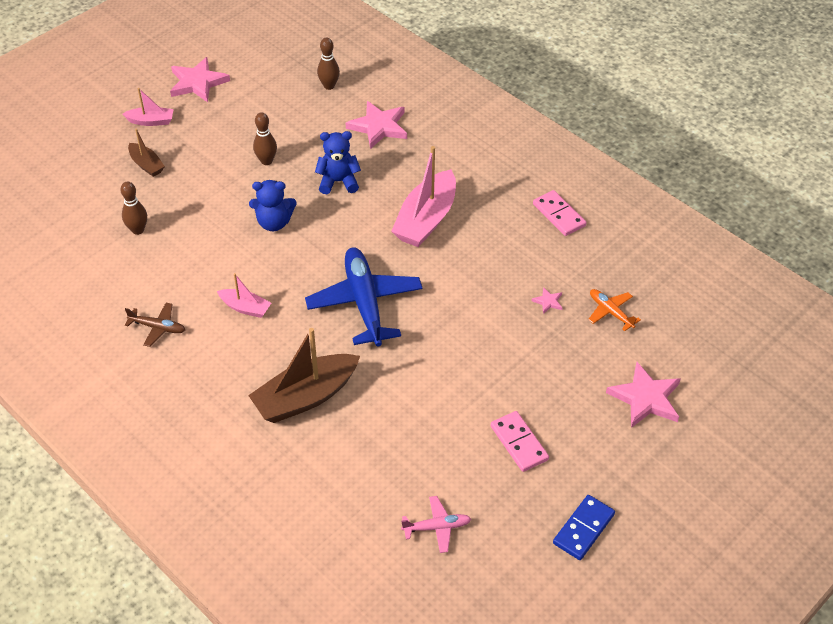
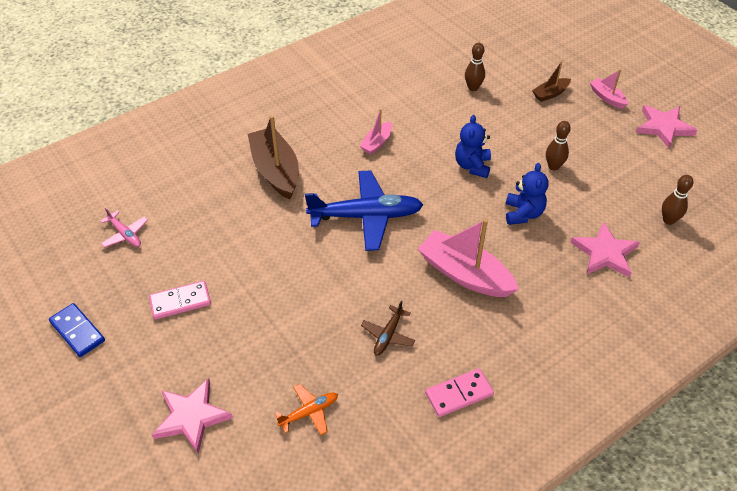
camera: 100 degrees right, 0 degrees up
(151, 121) = (607, 97): pink boat -> pink boat turned 135 degrees clockwise
(157, 327) = (367, 96): brown plane -> brown plane (388, 335)
(436, 527) = (125, 234): pink plane -> pink plane turned 45 degrees counterclockwise
(548, 301) = (336, 357): pink star -> none

